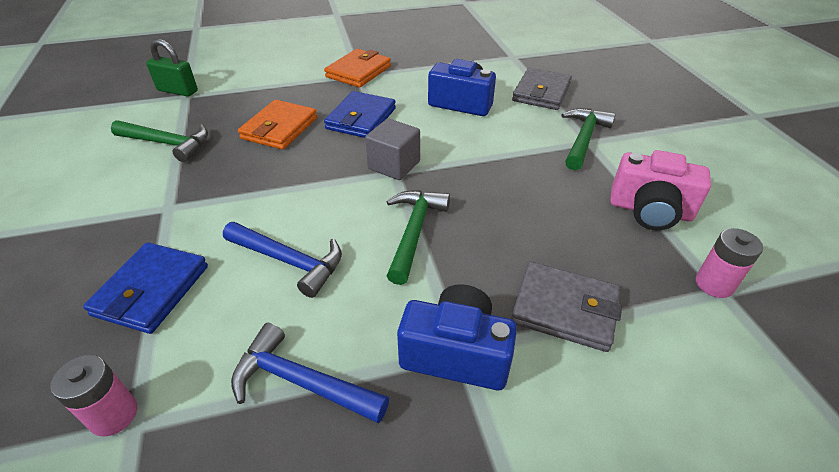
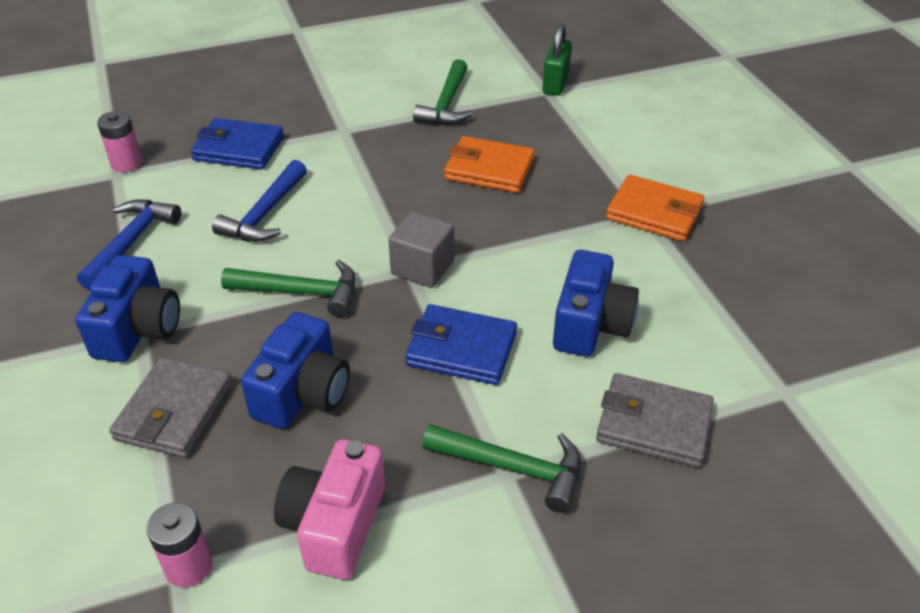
camera: 85 degrees right, 0 degrees up
(361, 119) = (524, 229): blue wallet -> blue wallet (461, 349)
(533, 228) = (303, 393): none -> blue camera

